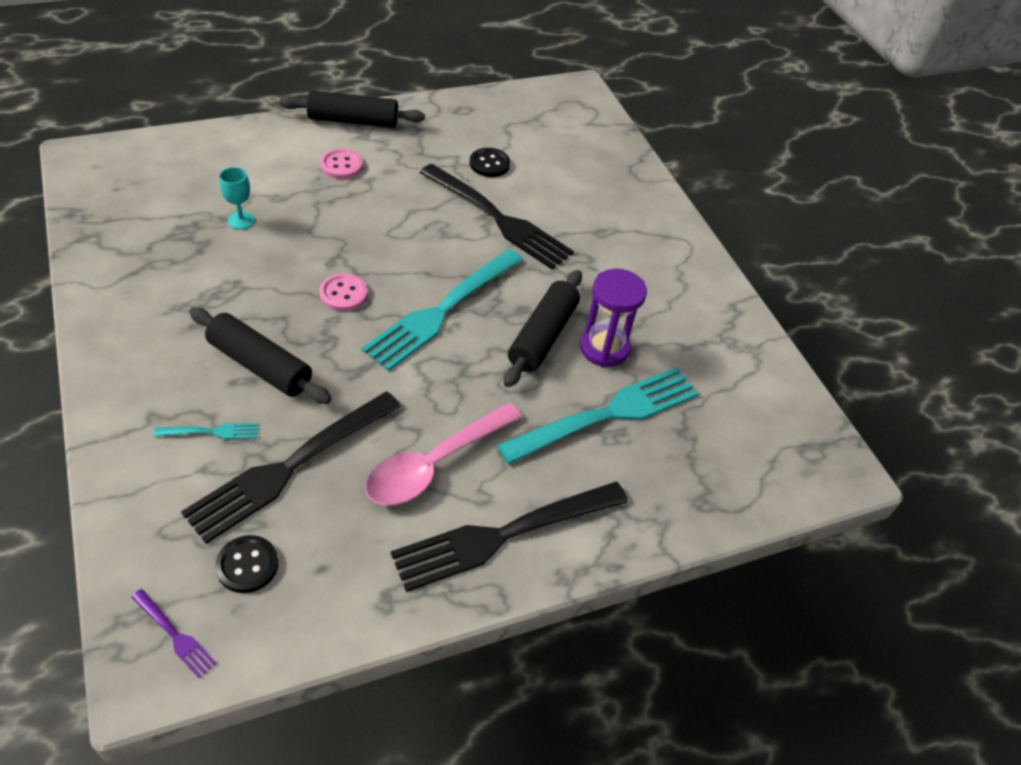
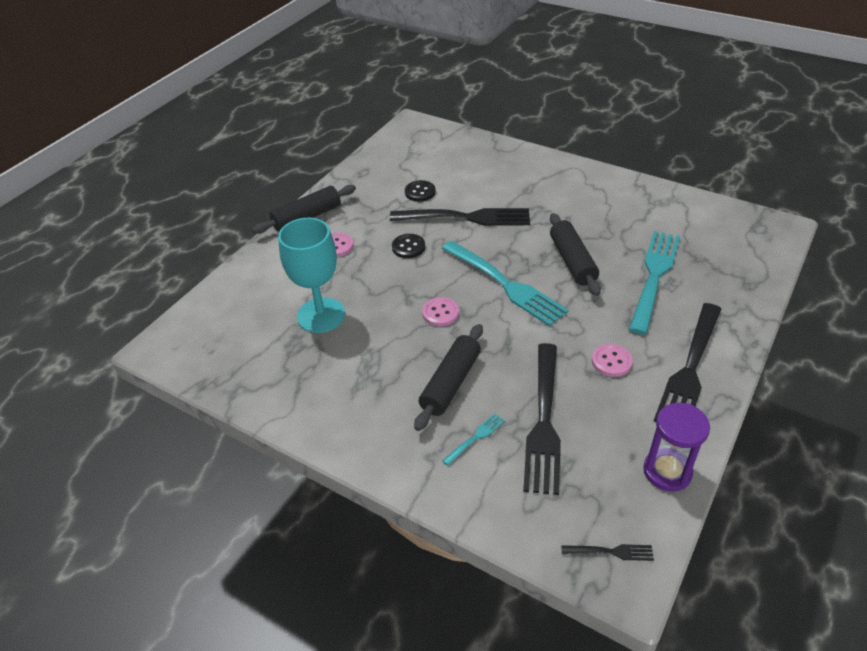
camera: 30 degrees left, 5 degrees down
(174, 635) = (611, 552): purple fork -> black fork
(241, 220) = (321, 315): turquoise goblet -> turquoise goblet, size x2.26
(247, 565) = (595, 486): black button -> black button (408, 247)
(260, 365) = (450, 383): black rolling pin -> black rolling pin turned 60 degrees counterclockwise
(435, 464) = (611, 361): pink spoon -> pink button
(442, 310) = (505, 284): turquoise fork -> turquoise fork turned 45 degrees counterclockwise
(604, 348) = (609, 246): purple hourglass -> purple hourglass (667, 471)

